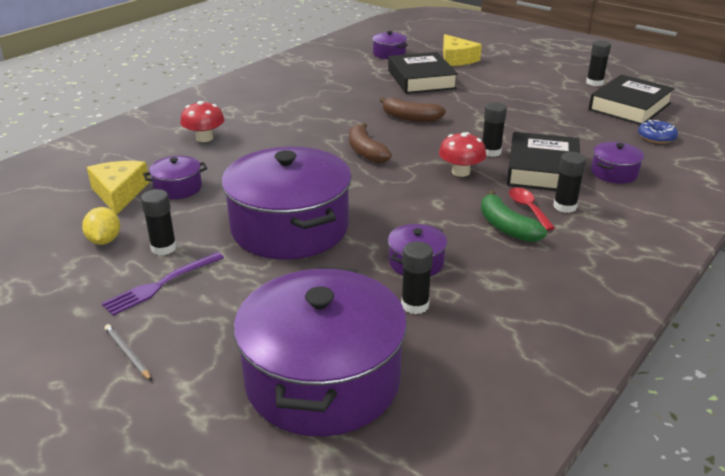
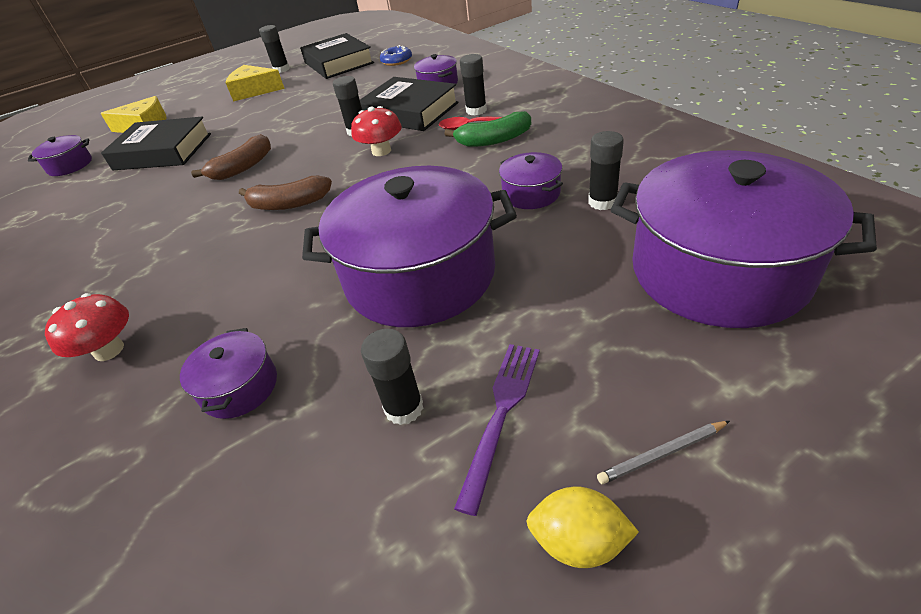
camera: 65 degrees left, 10 degrees up
(104, 240) = (340, 494): yellow lemon -> yellow lemon (578, 542)
(119, 193) = (194, 473): yellow cheese -> yellow cheese (254, 91)
(160, 285) = (501, 412): purple fork -> purple fork turned 135 degrees counterclockwise

